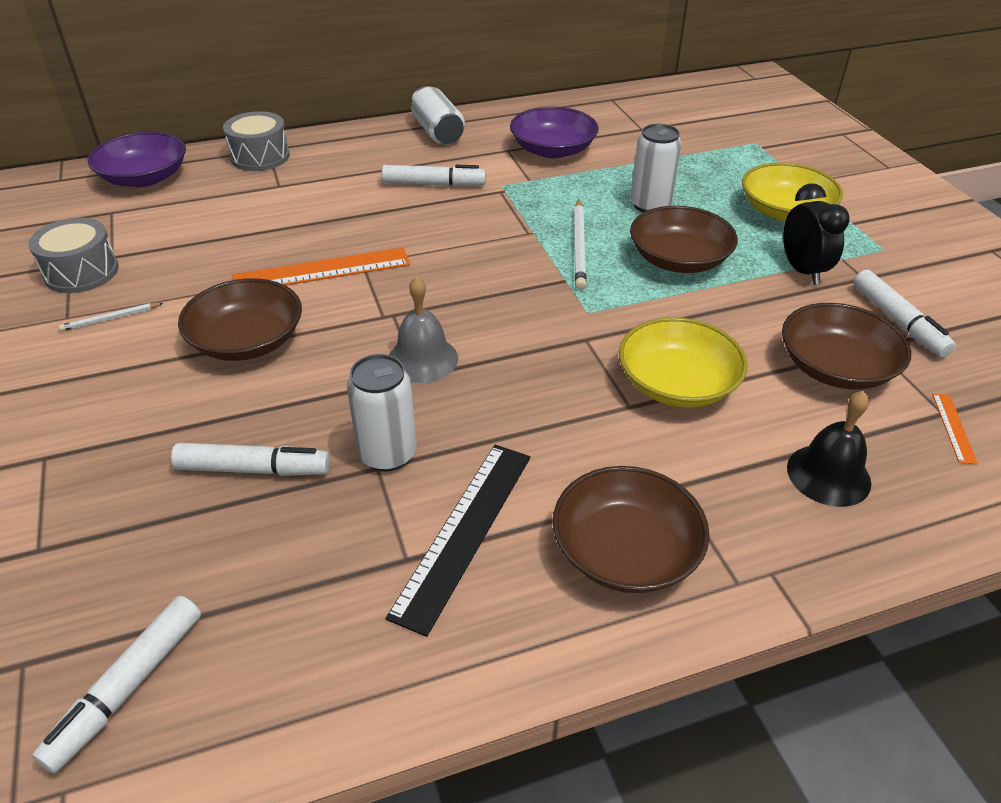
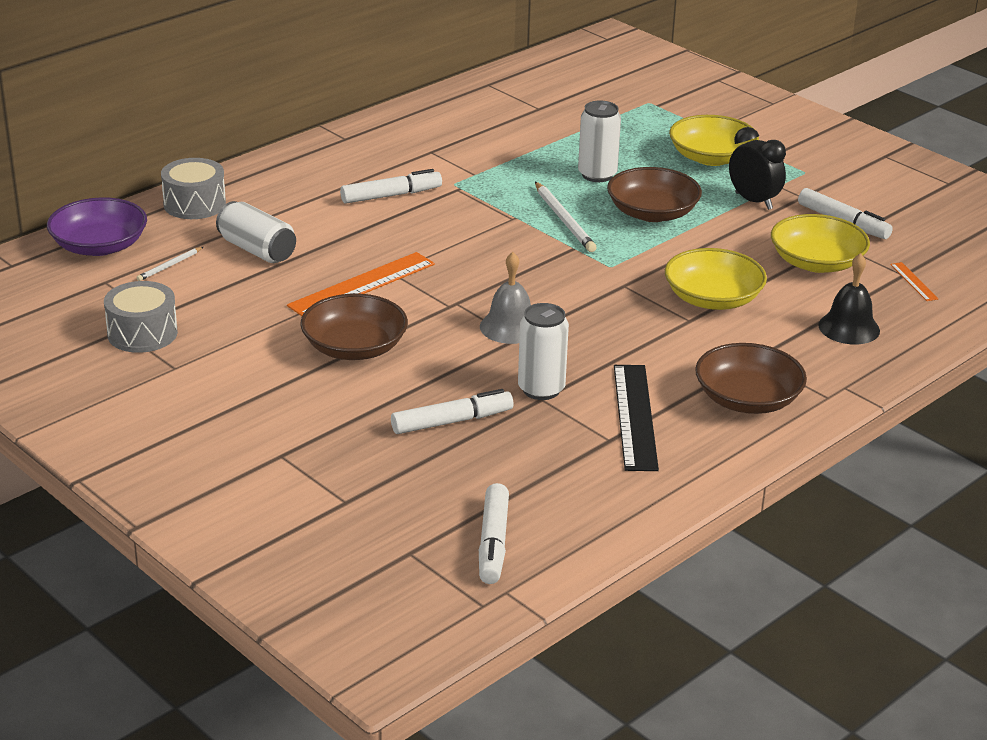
camera: 25 degrees left, 10 degrees down
(110, 319) = (216, 360): white pencil -> white pencil (169, 266)
(438, 132) = (348, 147): white can -> white can (257, 250)
(552, 150) = (472, 143): purple bowl -> none
(835, 367) = (816, 262): brown bowl -> yellow bowl

